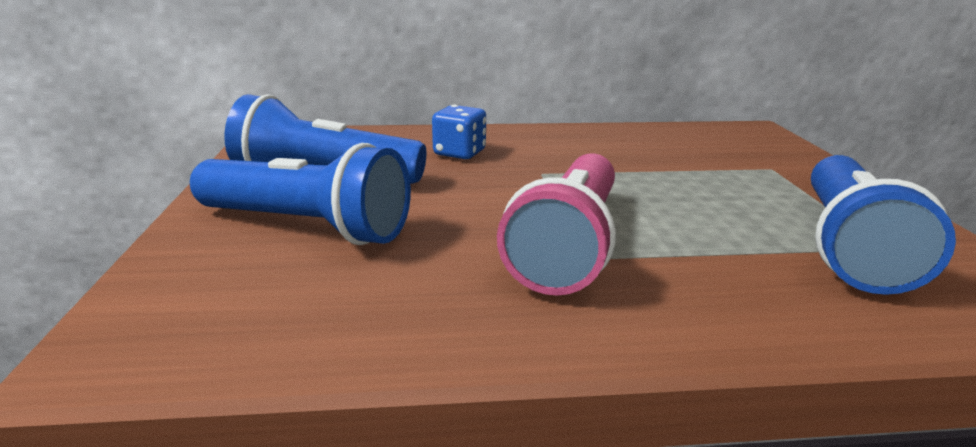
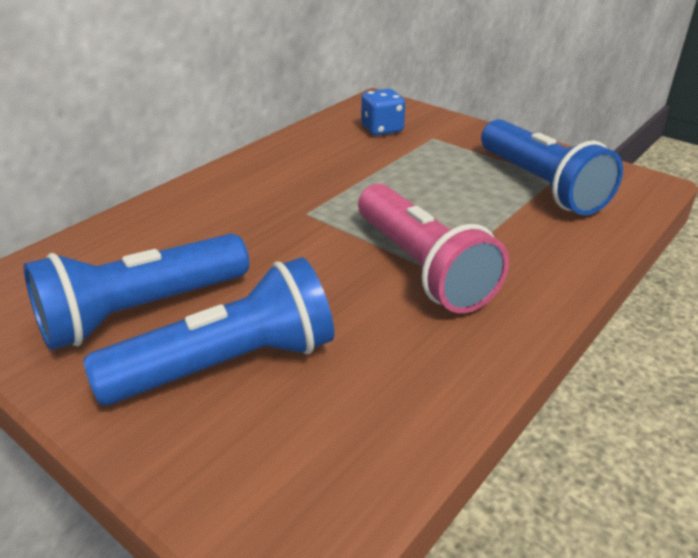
camera: 45 degrees left, 10 degrees up
(459, 153) = (212, 224): blue dice -> blue dice (382, 129)

